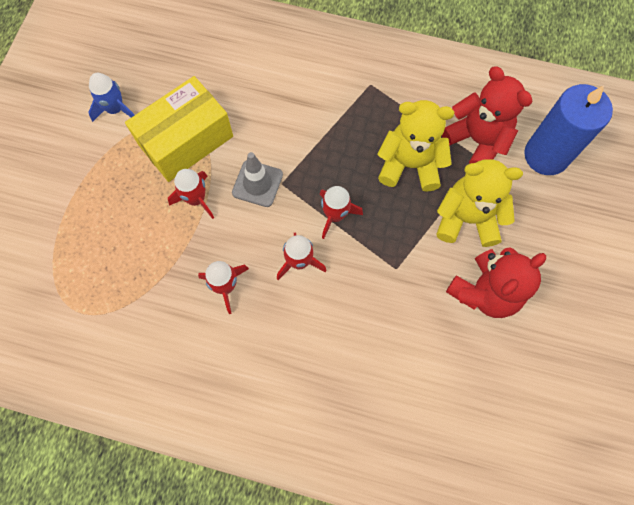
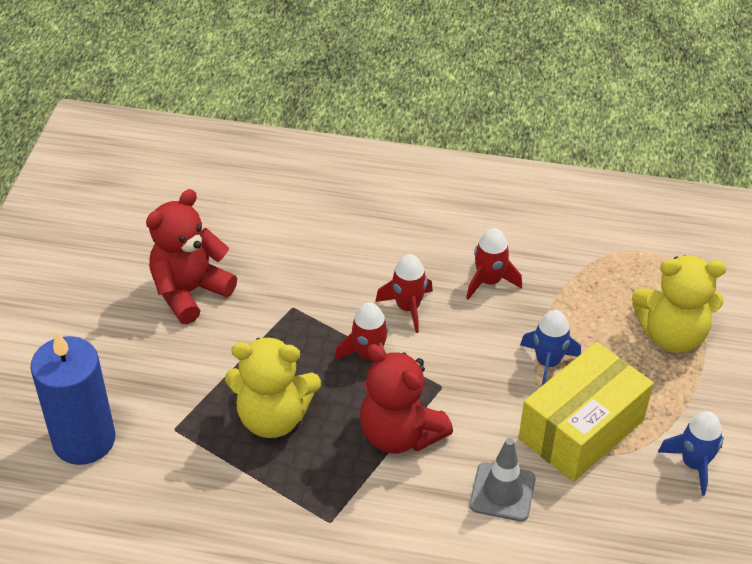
camera: 175 degrees right, 25 degrees down
(196, 199) = (547, 363): red rocket -> blue rocket
(257, 183) = (473, 384): grey traffic cone -> grey traffic cone (502, 492)
(467, 219) = (202, 361): yellow teddy bear -> yellow teddy bear (671, 335)
(477, 140) = (178, 453): red teddy bear -> red teddy bear (399, 434)

